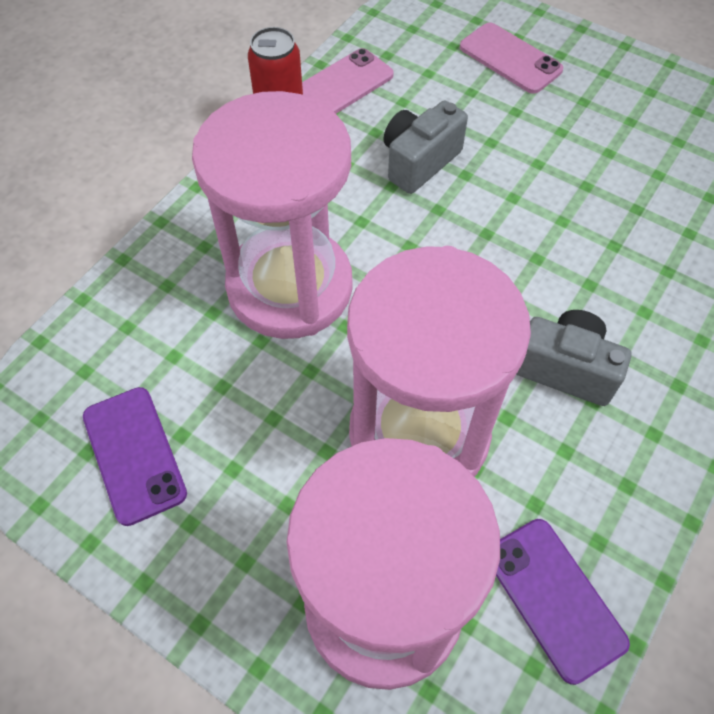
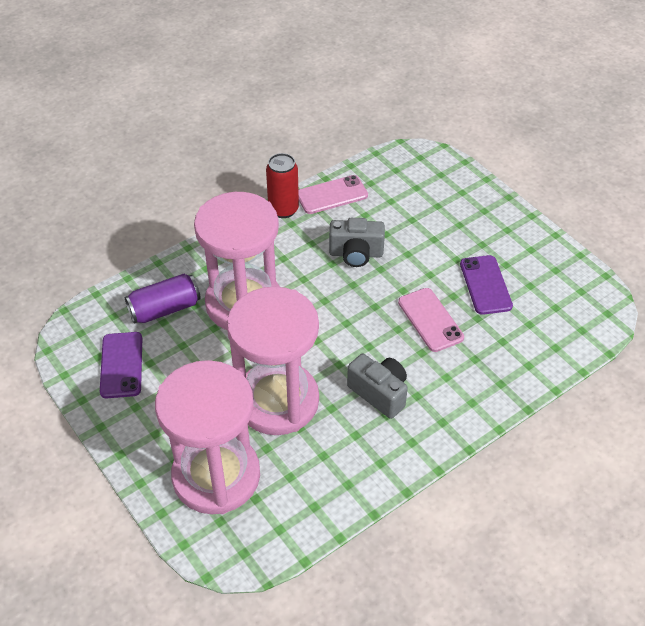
camera: 20 degrees right, 10 degrees down
(167, 333) = (165, 309): none -> purple can
(419, 162) = (356, 254): grey camera -> grey camera turned 150 degrees counterclockwise
(510, 58) = (449, 205): pink phone -> pink phone (430, 320)
(554, 598) = (308, 502): purple phone -> purple phone (485, 285)

